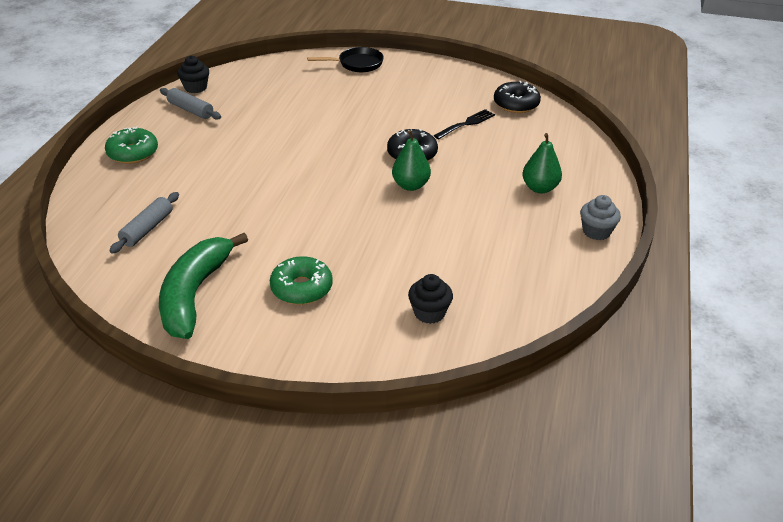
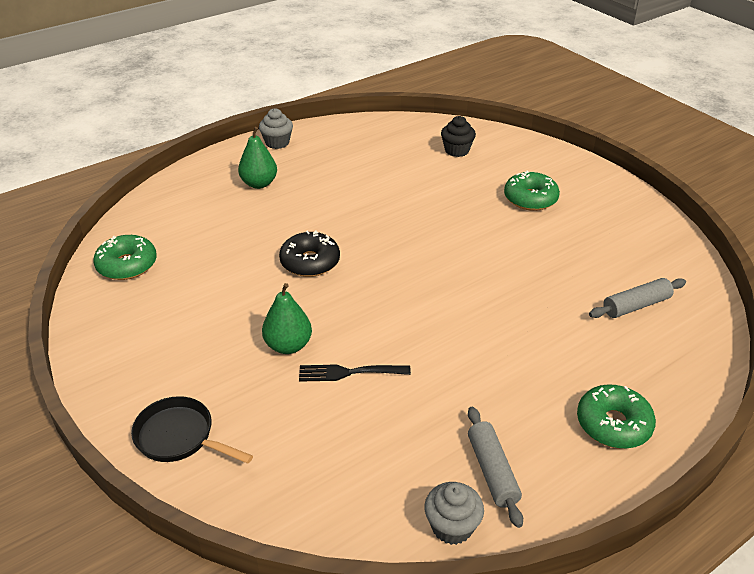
camera: 140 degrees left, 0 degrees up
(194, 294) = (618, 229): green banana -> none
(195, 88) = (452, 526): black cupcake -> grey cupcake
(410, 185) = (354, 233): green pear -> green pear (288, 345)
(466, 124) = (211, 268): black fork -> black fork (349, 372)
(516, 104) = (127, 265): black donut -> green donut

